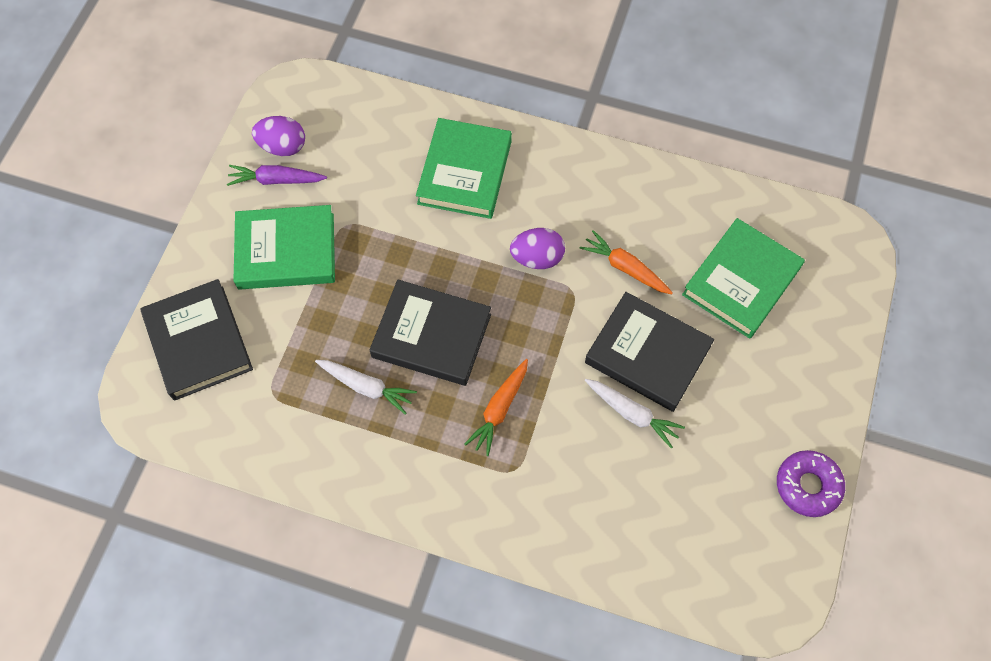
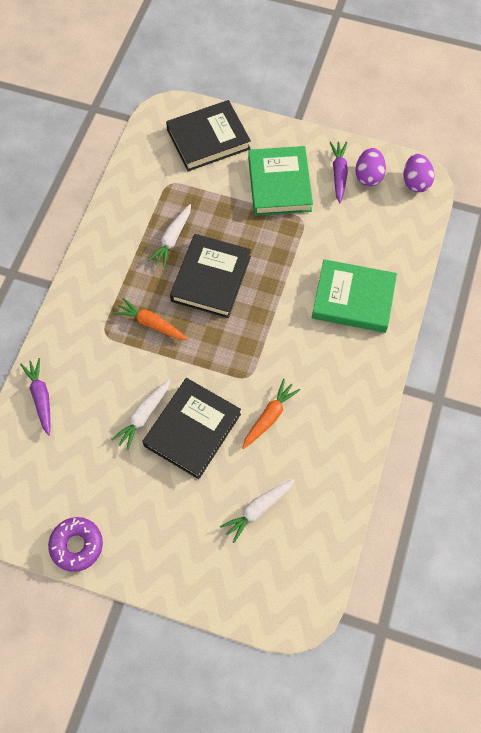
camera: 90 degrees right, 0 degrees up
(537, 258) = (277, 351): purple egg -> purple egg (415, 182)
(612, 550) = (41, 397): none -> purple carrot
(741, 281) = (257, 509): green book -> white carrot

